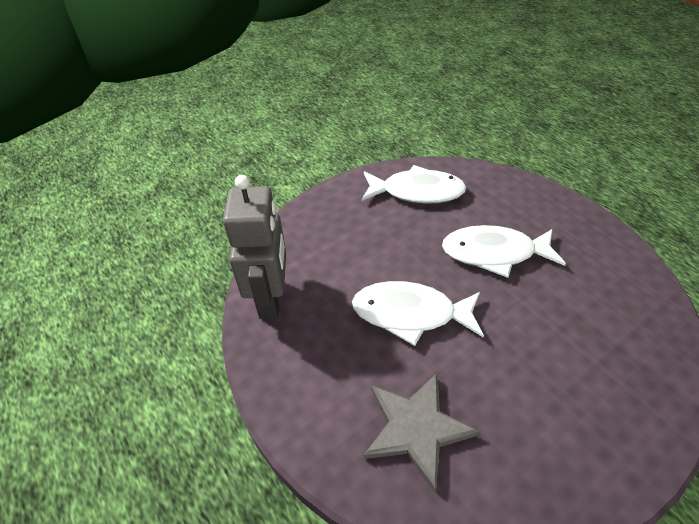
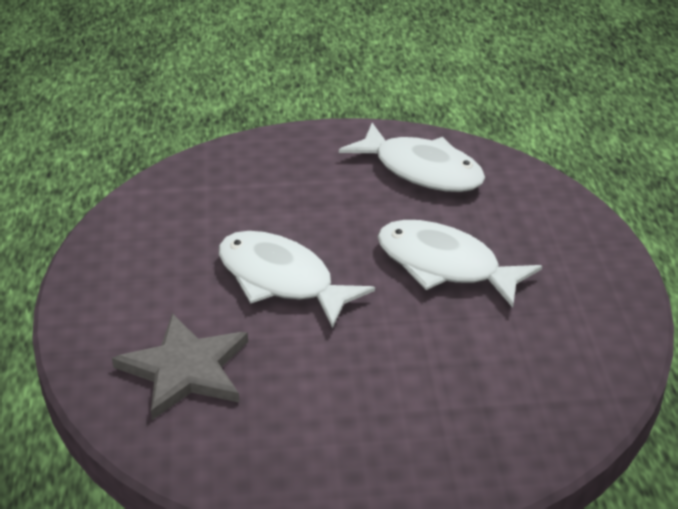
camera: 30 degrees right, 10 degrees down
(271, 298) = (151, 209): grey robot -> none

